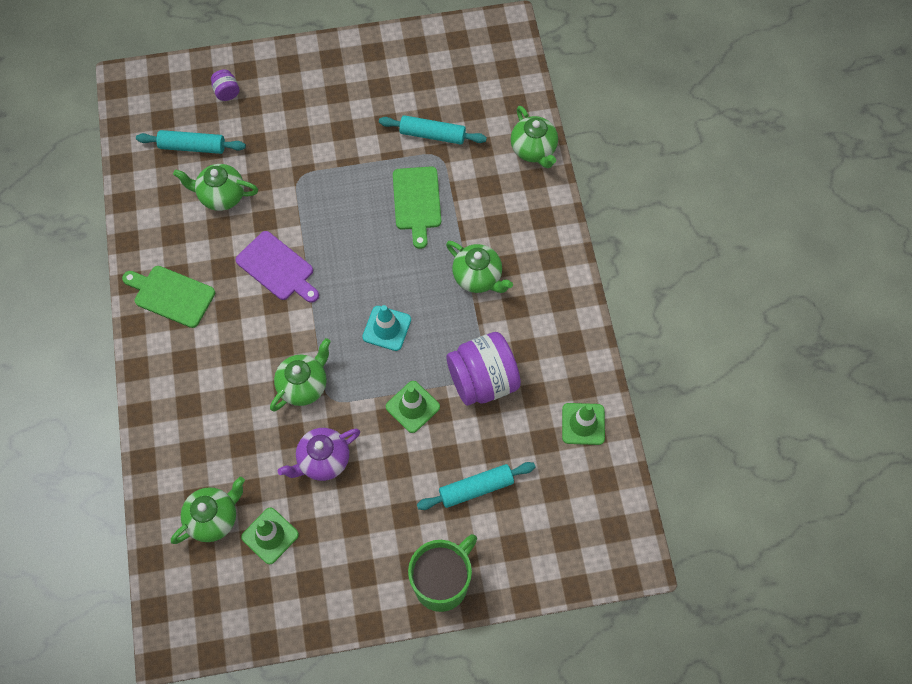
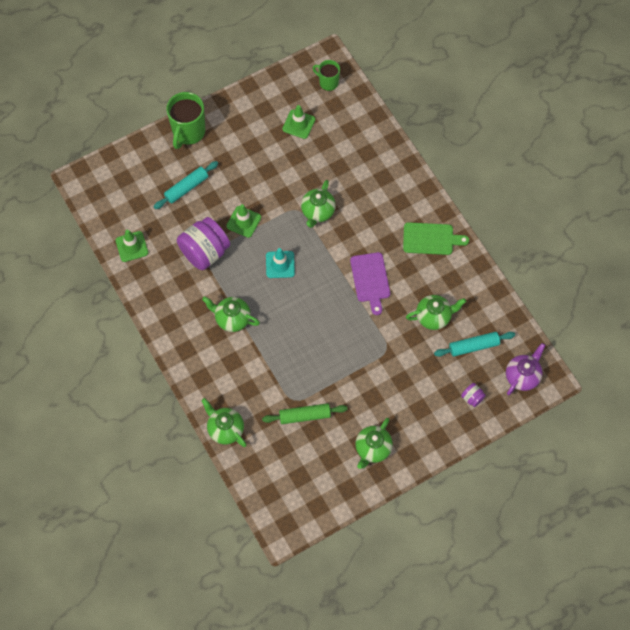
camera: 160 degrees right, 0 degrees up
(193, 594) = (328, 82): none -> green mug
(214, 518) = (336, 122): green teapot -> green teapot (372, 449)
(277, 268) = (370, 280): purple cutting board -> purple cutting board turned 120 degrees counterclockwise
(323, 460) = (286, 173): purple teapot -> purple teapot (522, 376)
(417, 202) = (295, 359): green cutting board -> none
(432, 135) = (304, 416): turquoise rolling pin -> green rolling pin

